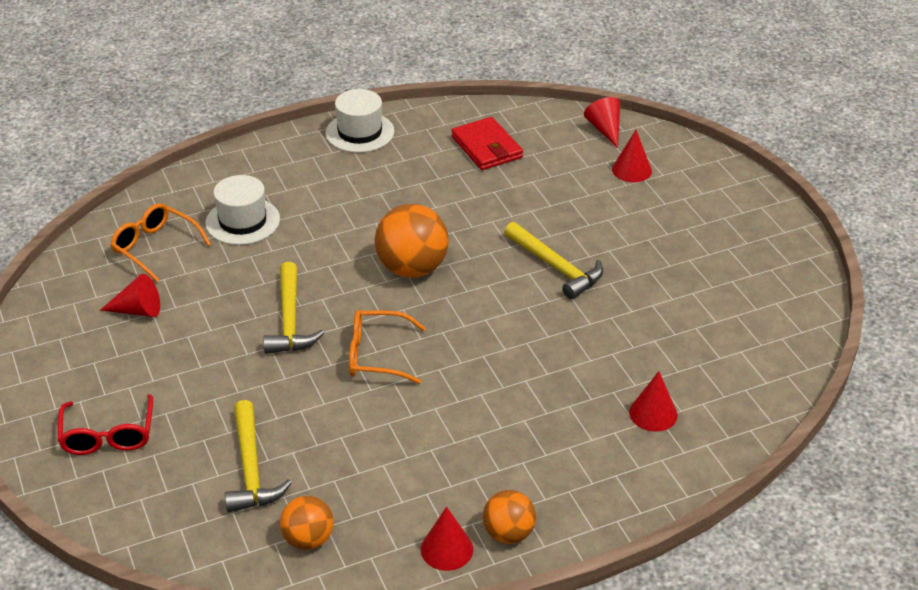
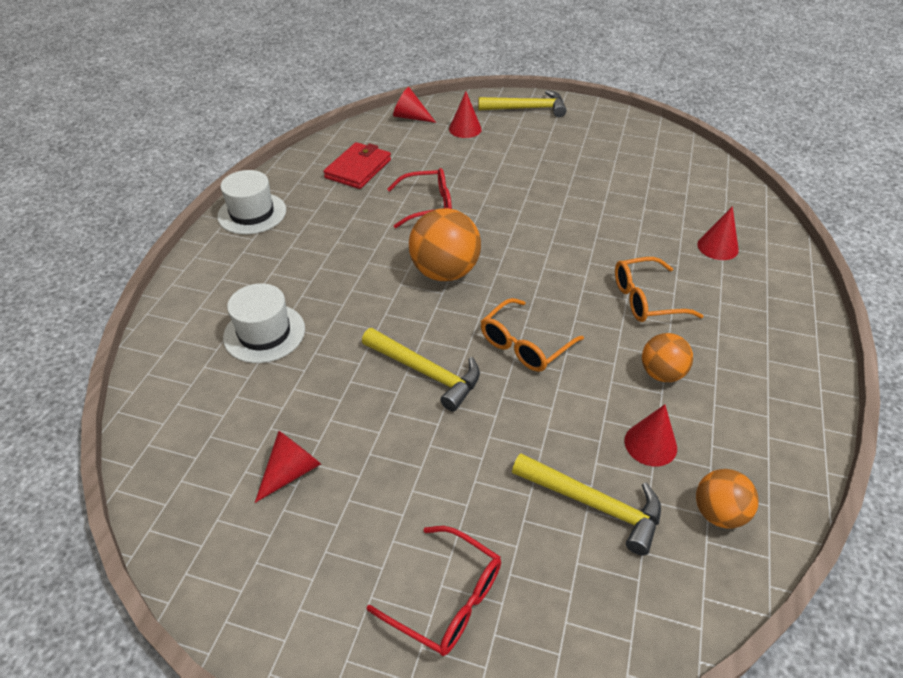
camera: 50 degrees left, 5 degrees up
(155, 247) = (219, 409): orange glasses -> orange glasses (645, 299)
(447, 549) = (789, 427): red cone -> red cone (650, 444)
(487, 147) = (358, 169): red wallet -> red wallet turned 75 degrees counterclockwise
(487, 212) = (428, 205): none -> red glasses
(508, 533) = (793, 382): orange ball -> orange ball (661, 373)
(556, 267) = (524, 208): yellow hammer -> yellow hammer (527, 108)

